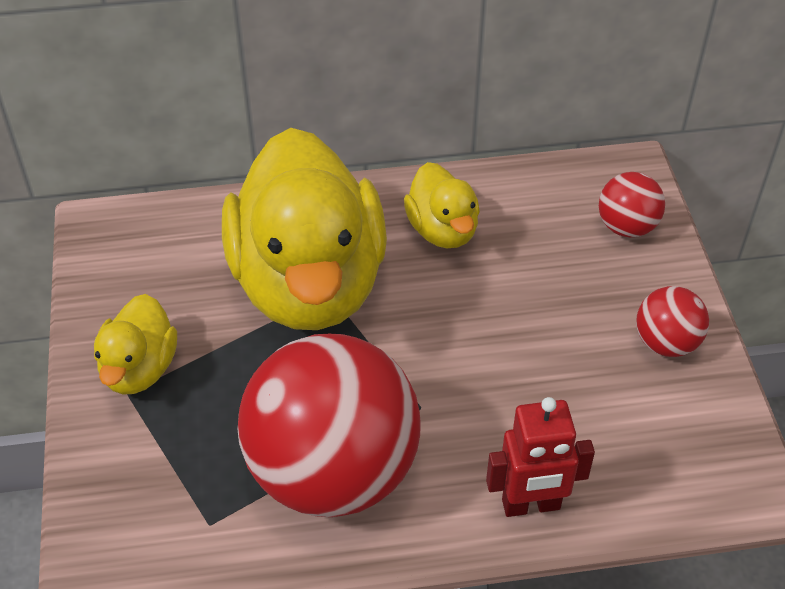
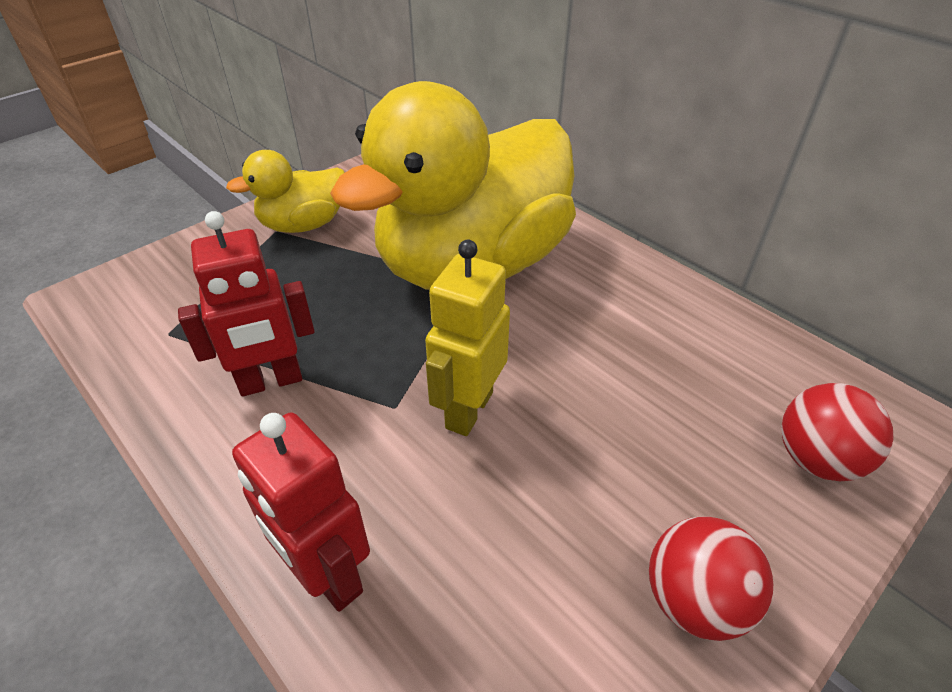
camera: 55 degrees right, 5 degrees down
(333, 472) = (271, 382): red ball -> red robot
(442, 230) = (624, 314): yellow duck -> none
(458, 367) = (468, 410): none -> yellow robot

